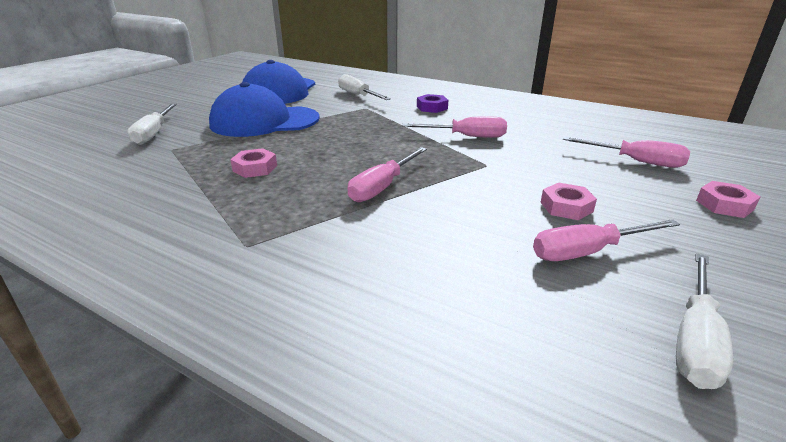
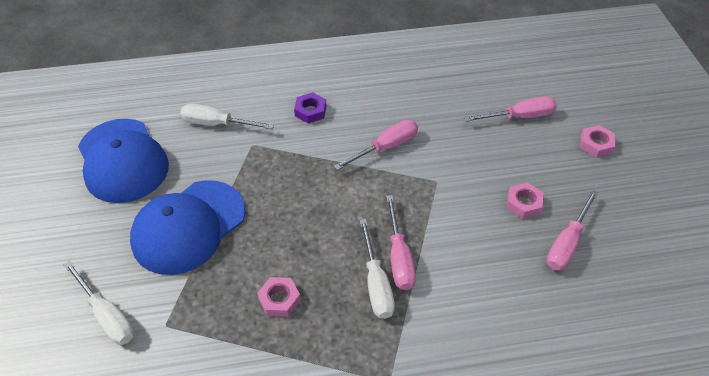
camera: 40 degrees left, 20 degrees up
(695, 339) = (651, 281): white screwdriver -> white screwdriver (376, 283)

